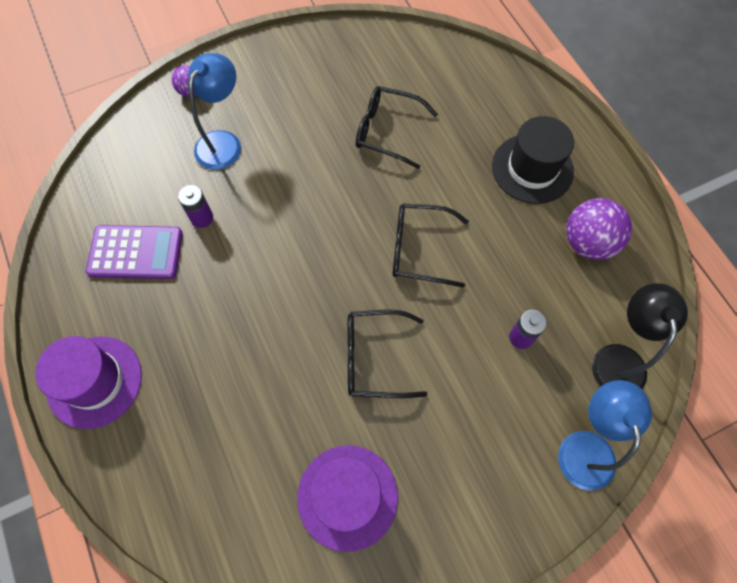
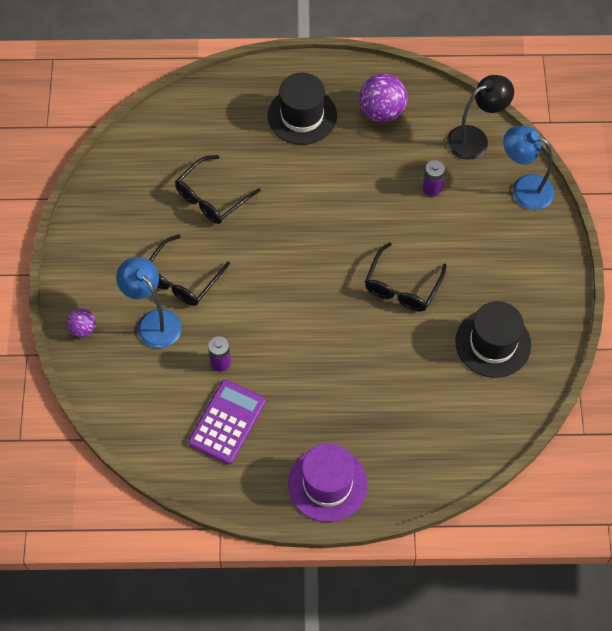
camera: 65 degrees left, 5 degrees down
(347, 497) = (493, 343): purple hat -> black hat
(419, 249) = (330, 221): black glasses -> black glasses (182, 279)
(618, 358) = (475, 139): black lamp -> black lamp turned 120 degrees clockwise

